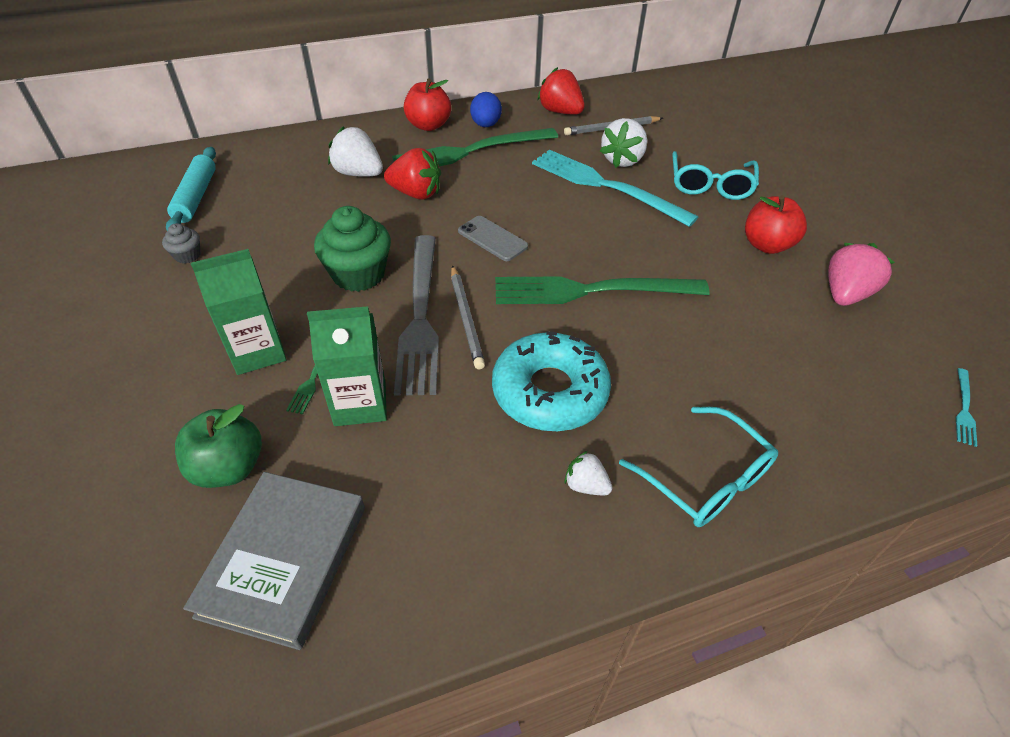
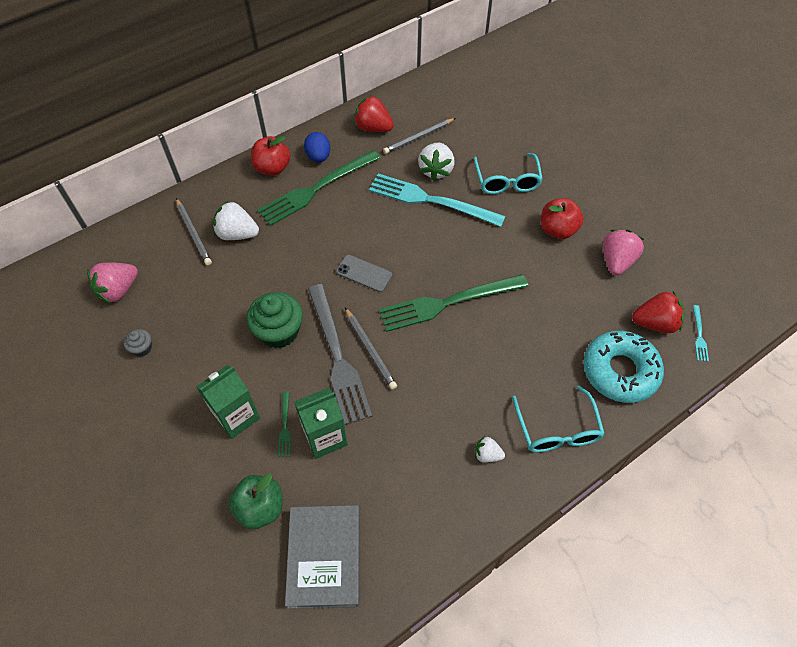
camera: 15 degrees left, 10 degrees up
(196, 197) = (118, 290): turquoise rolling pin -> pink strawberry
(309, 164) = (193, 233): none -> grey pencil
(416, 193) = (291, 243): red strawberry -> red strawberry (655, 323)
(549, 391) = (445, 393): turquoise donut -> turquoise donut (620, 371)
(706, 479) = (557, 430): turquoise glasses -> turquoise glasses turned 45 degrees clockwise

